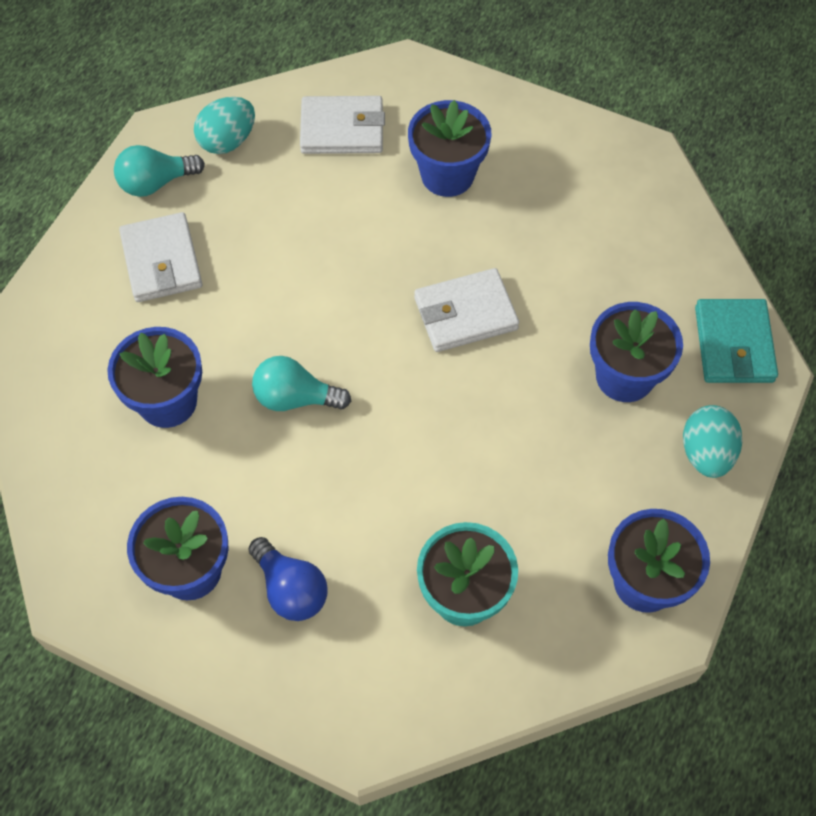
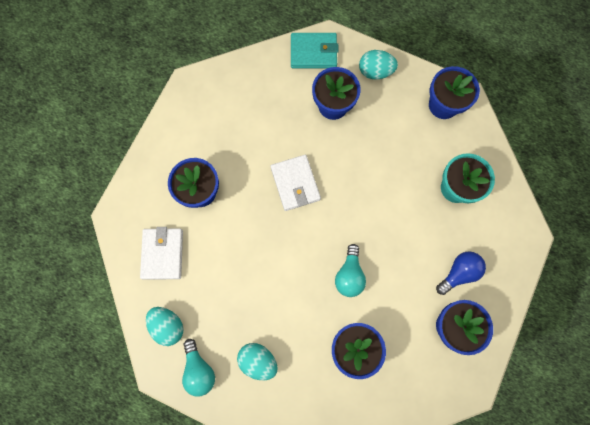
camera: 90 degrees left, 15 degrees up
(161, 261) = (258, 360): white wallet -> turquoise egg

